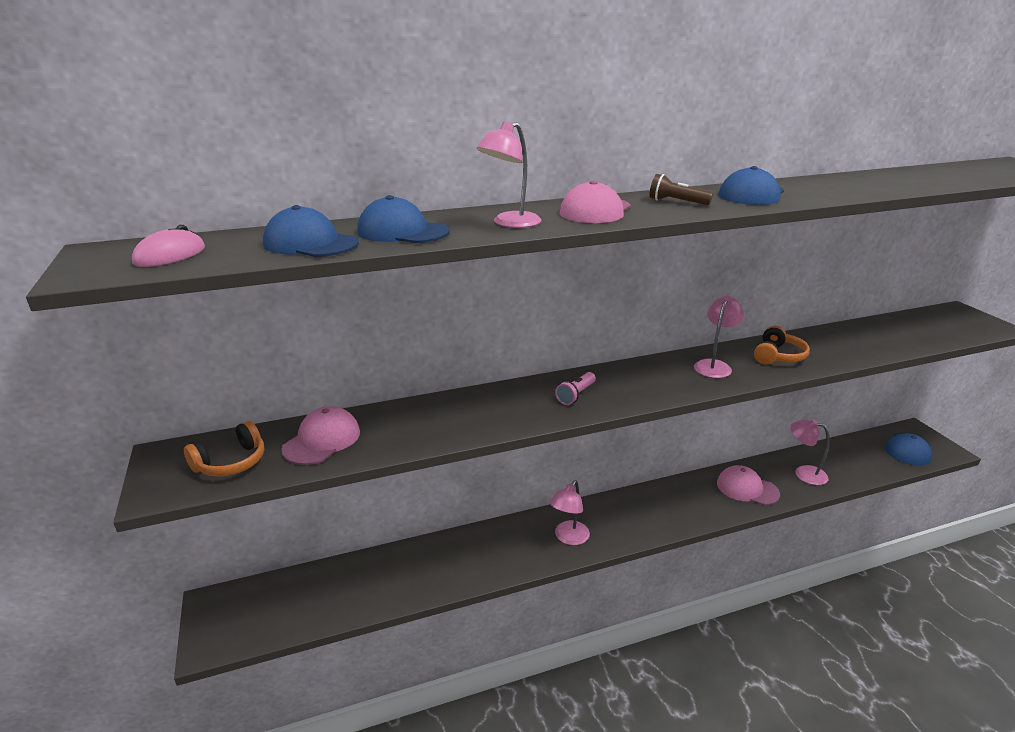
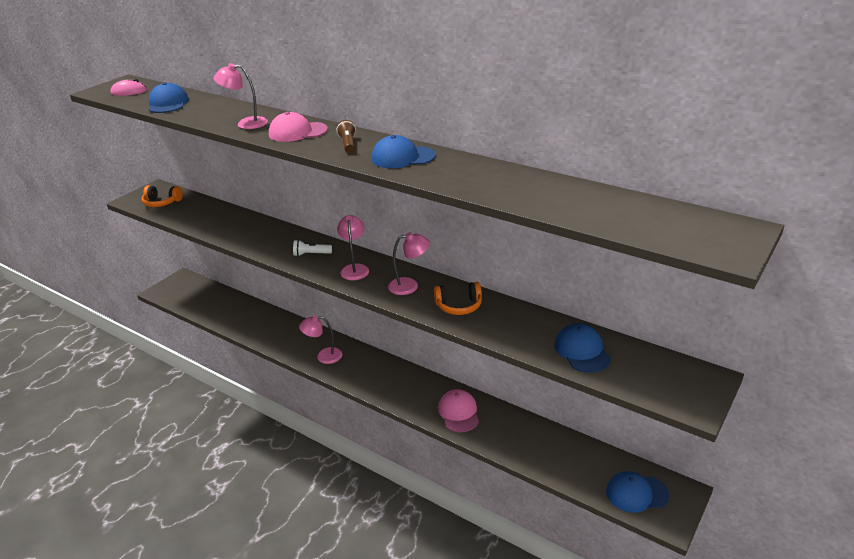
camera: 55 degrees right, 5 degrees up
(322, 440) = (197, 212): pink cap -> none
(402, 232) = (205, 110): blue cap -> blue cap (582, 351)
(576, 395) = (311, 254): pink flashlight -> white flashlight
(804, 473) = (515, 436): pink lamp -> pink lamp (355, 269)

